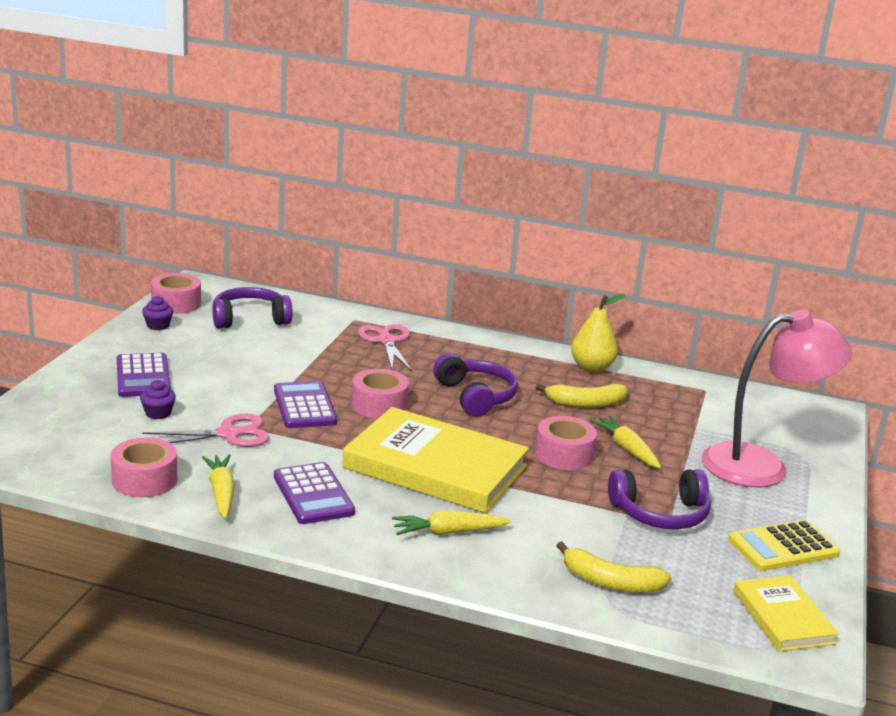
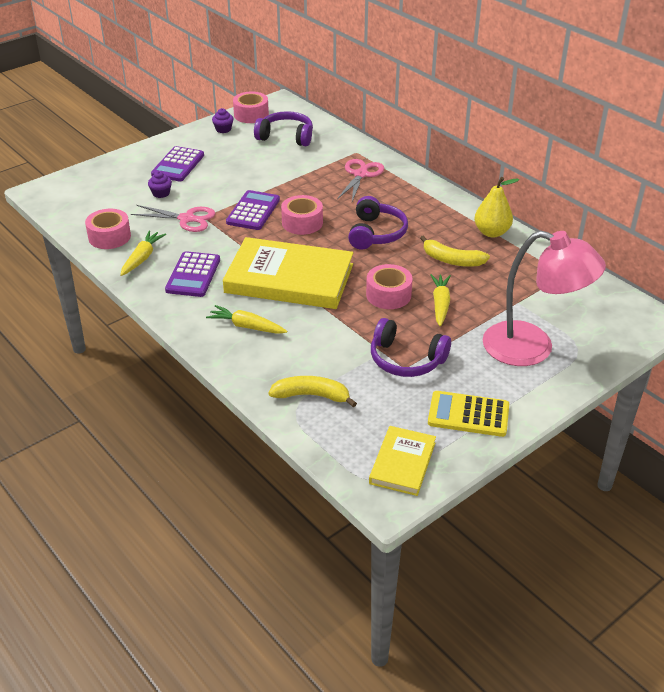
camera: 35 degrees right, 15 degrees up
(435, 467) = (289, 278): yellow book -> yellow book turned 45 degrees counterclockwise
(610, 582) = (312, 395): yellow banana -> yellow banana turned 135 degrees clockwise

